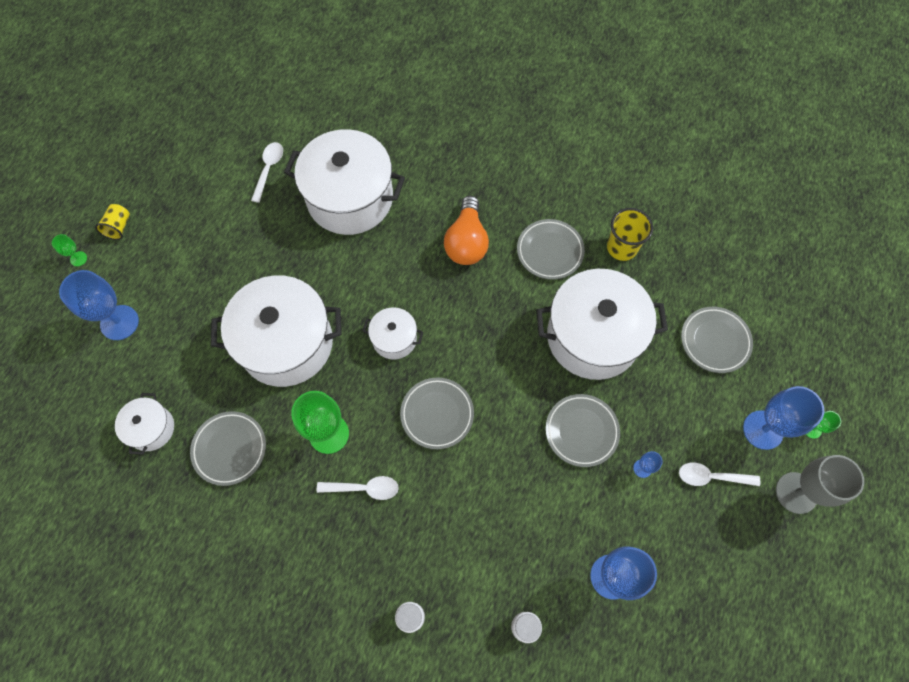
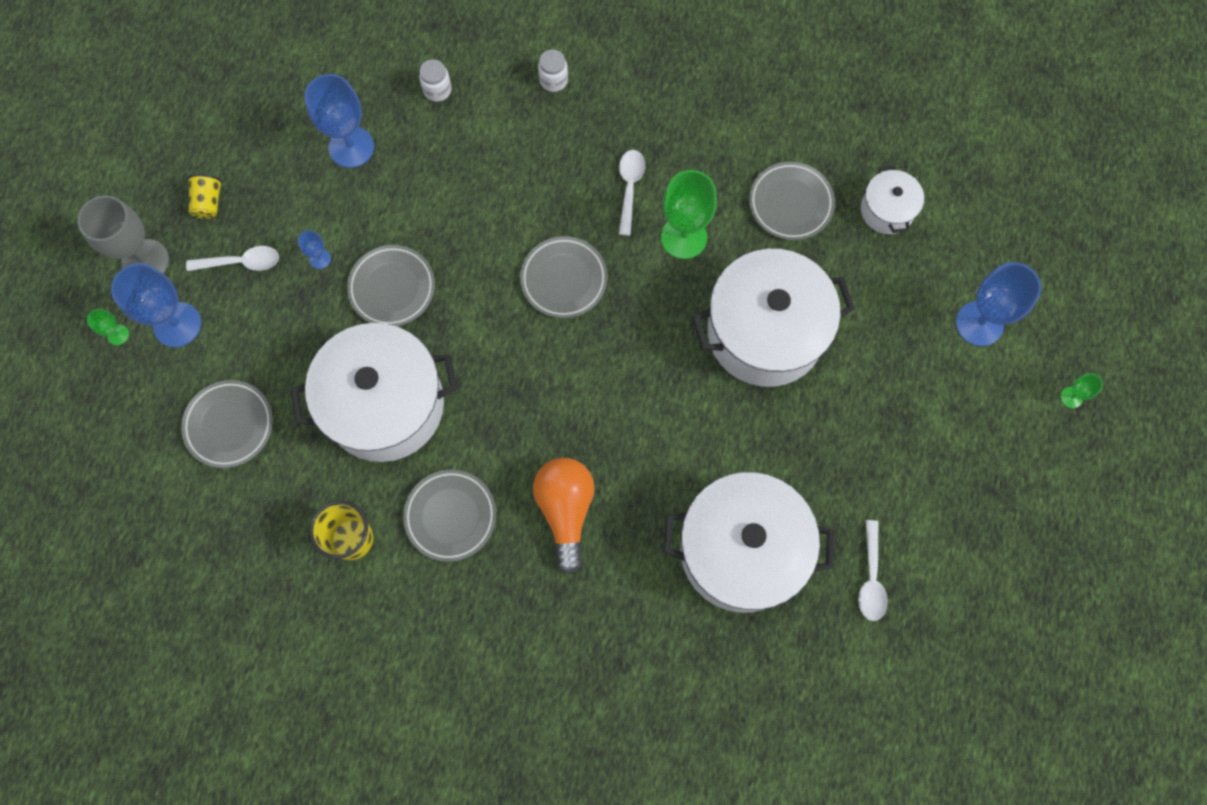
camera: 170 degrees right, 5 degrees up
(119, 227) = (1040, 451): yellow cup -> yellow cup (208, 203)
(364, 488) = (629, 188): white spoon -> white spoon turned 105 degrees clockwise
(394, 339) = (633, 360): white pot -> none

